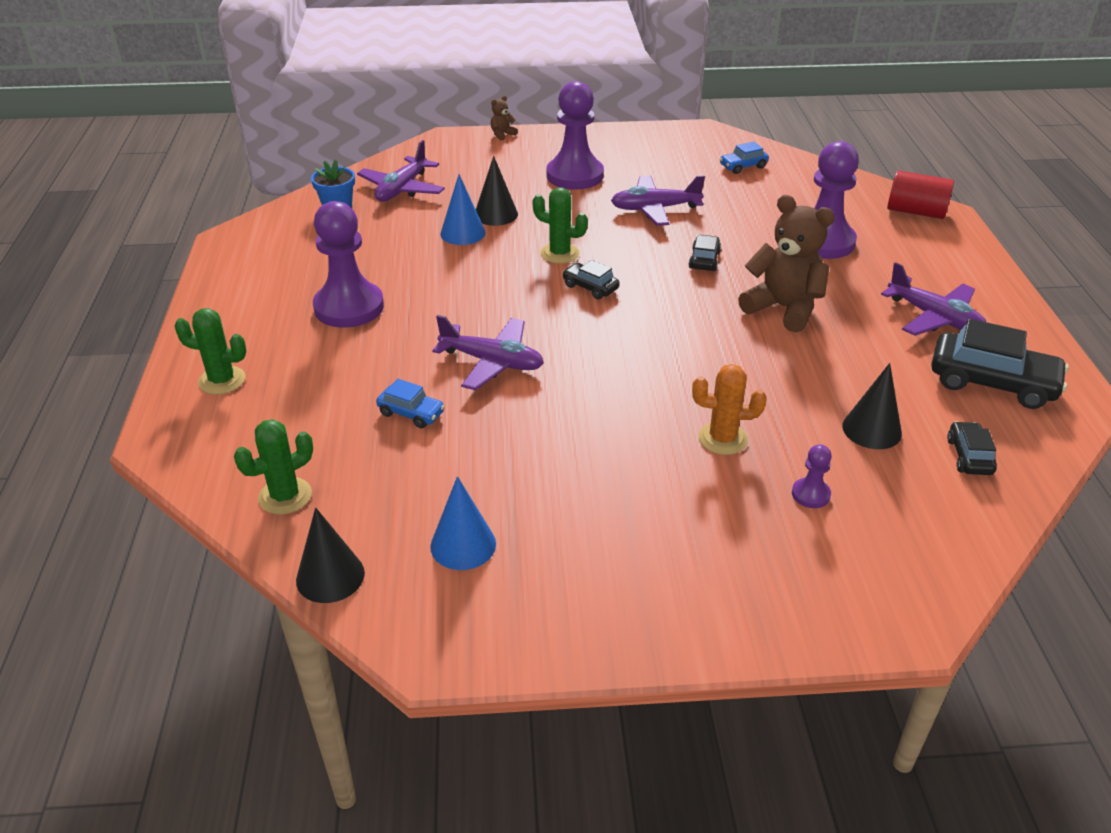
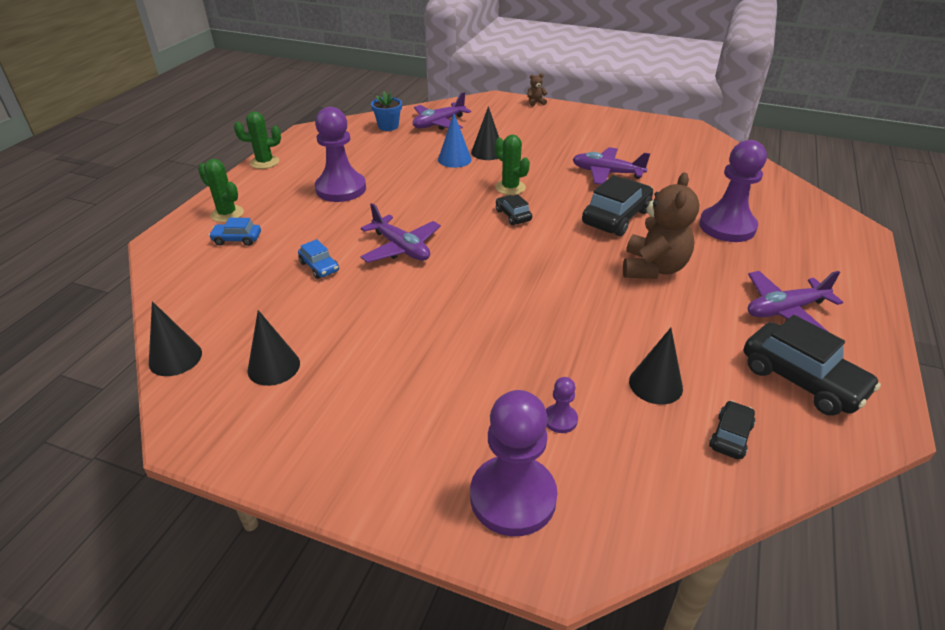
camera: 25 degrees right, 0 degrees up
(285, 496) = (197, 296): green cactus -> green cactus (264, 162)
(463, 545) = (273, 366): blue cone -> black cone
(575, 175) = (565, 138): purple pawn -> purple pawn (513, 497)
(704, 260) = (616, 217): black car -> black car, size x1.92
(722, 439) = (523, 352): orange cactus -> none
(743, 166) = (702, 158): blue car -> blue car (237, 239)
(783, 308) = (653, 268): brown teddy bear -> brown teddy bear turned 45 degrees clockwise
(915, 212) = (831, 222): red cylinder -> none
(934, 318) = (785, 310): purple plane -> purple plane turned 90 degrees clockwise

